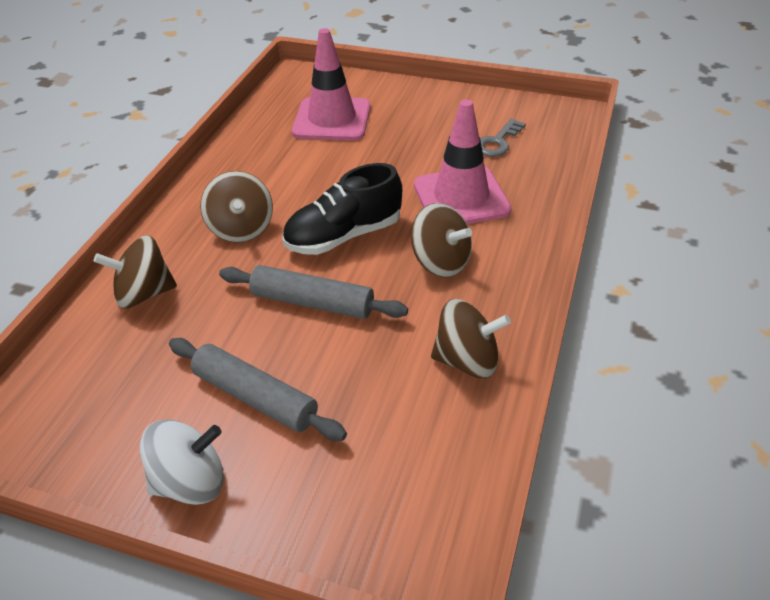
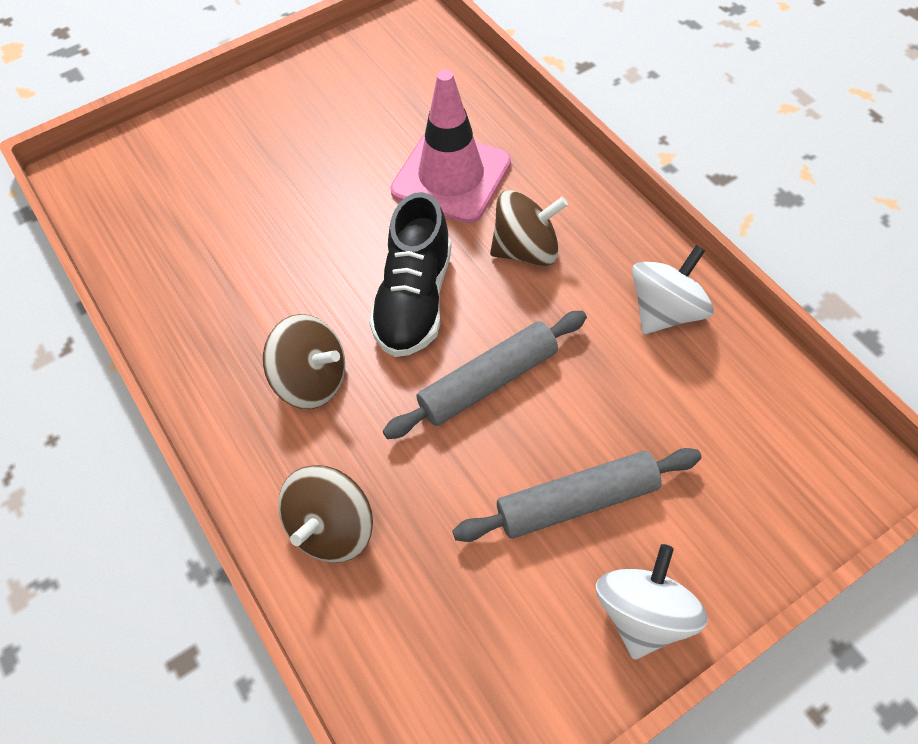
camera: 50 degrees left, 15 degrees up
(332, 119) = (207, 195): pink traffic cone -> none
(467, 361) = (665, 311): brown spinning top -> white spinning top
(497, 142) = (398, 97): grey key -> none

